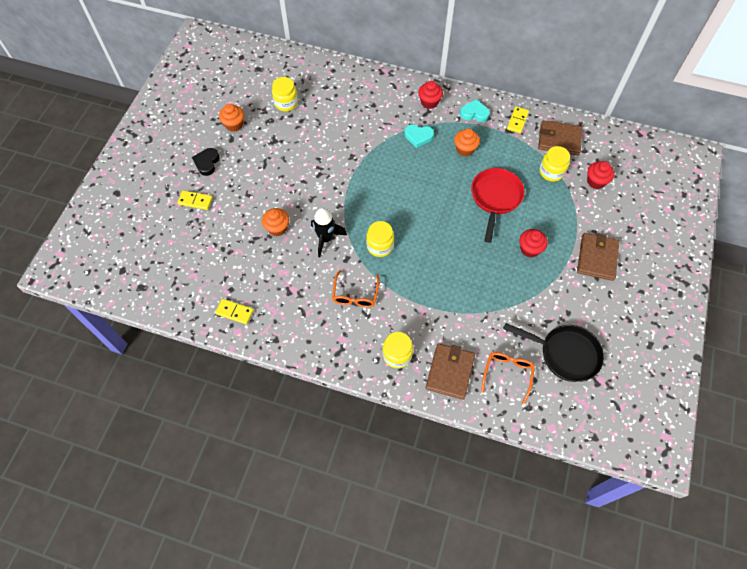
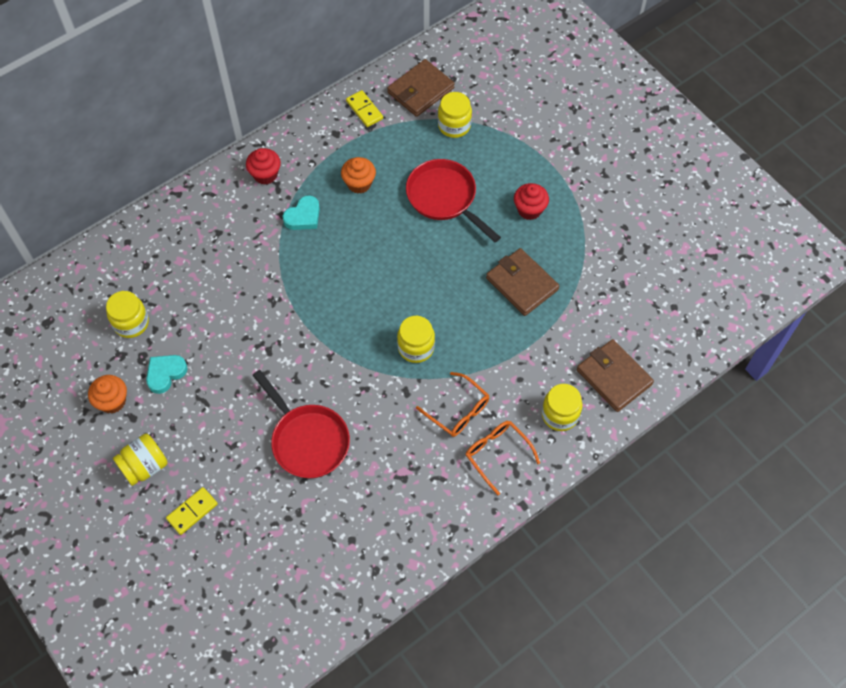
camera: 55 degrees left, 0 degrees up
(207, 163) = (144, 466): black heart -> yellow jar
(234, 312) = (385, 553): yellow domino -> none
(277, 228) = (307, 440): orange cupcake -> red pan
(325, 239) = (363, 397): black rocket -> none
(474, 113) = (319, 142): turquoise heart -> turquoise heart (165, 374)
(507, 374) = (652, 326): orange glasses -> orange glasses (497, 454)
(565, 354) = (666, 261): black pan -> none
(596, 181) = (497, 96): red cupcake -> none
(597, 258) = (584, 159): brown wallet -> brown wallet (522, 284)

